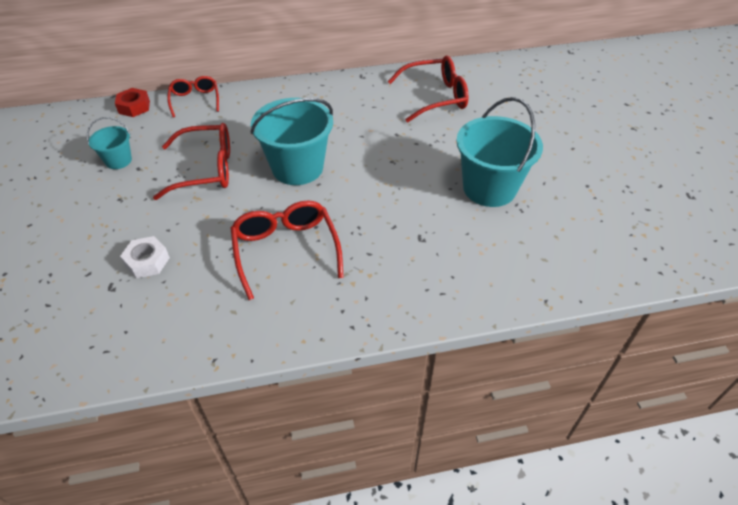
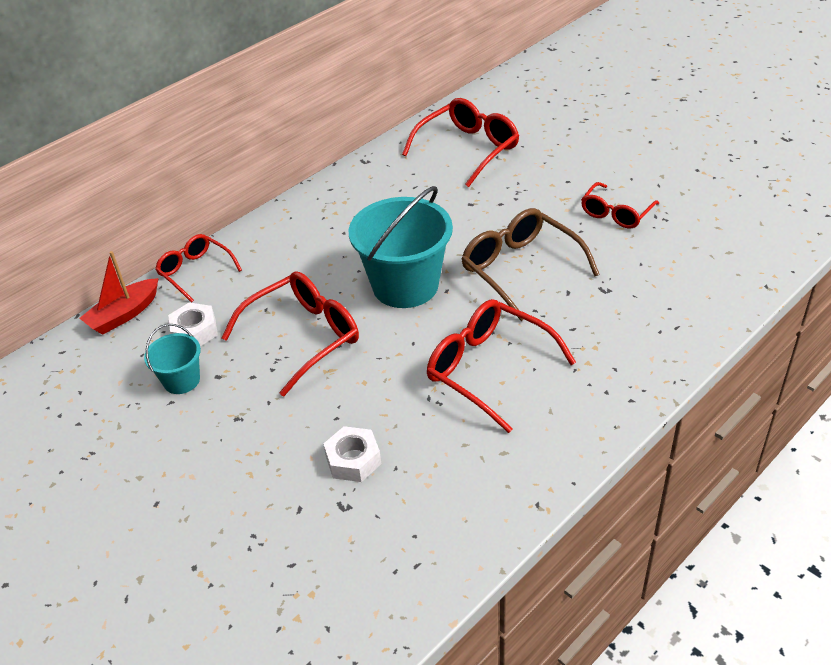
camera: 30 degrees left, 5 degrees down
(134, 107) = (124, 314): red nut -> red boat
(156, 135) = (195, 331): none -> white nut
(380, 194) = (521, 269): none -> brown glasses
(489, 188) = (616, 213): turquoise bucket -> red glasses

